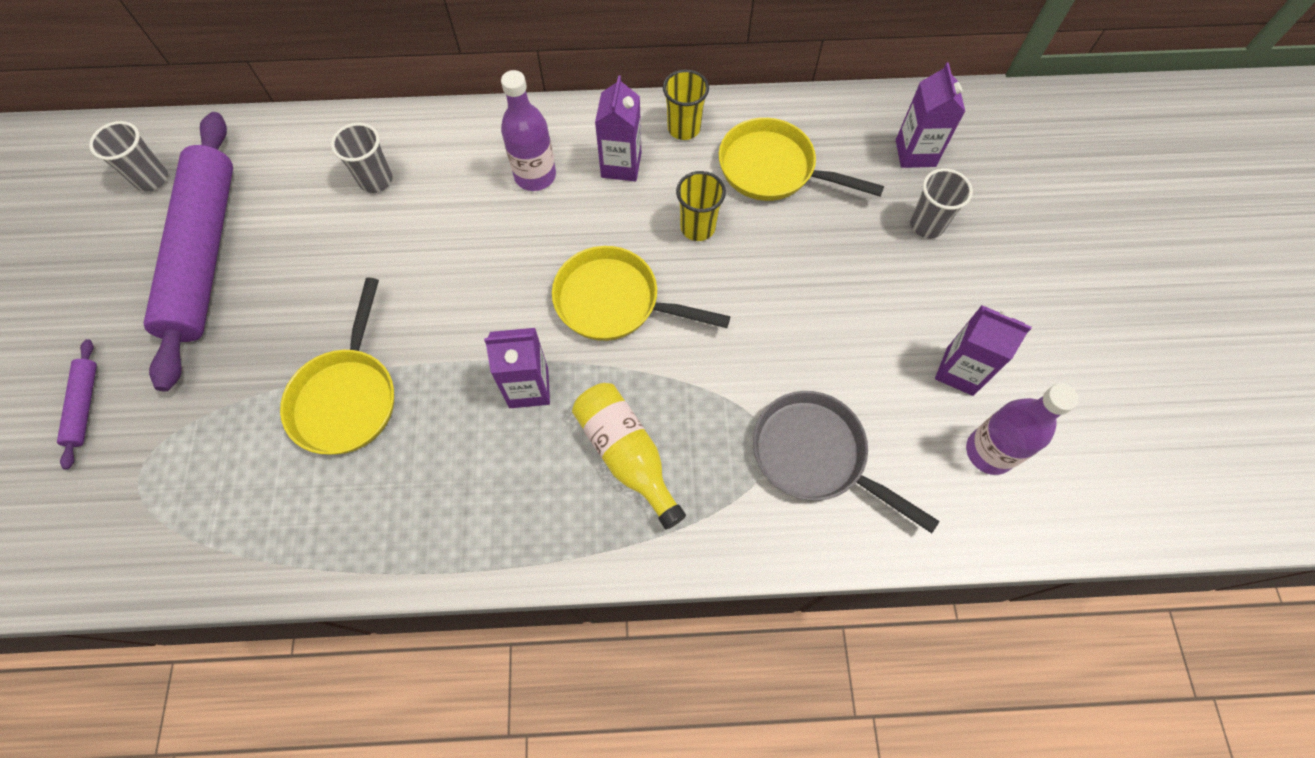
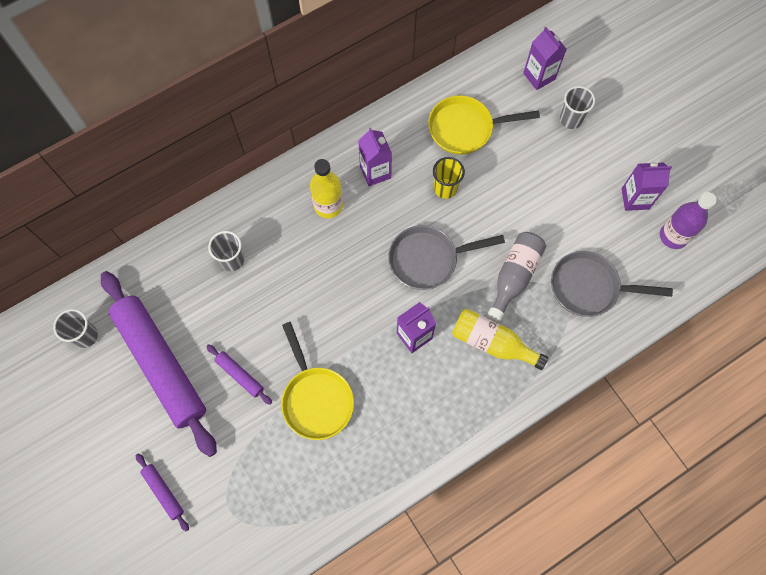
camera: 30 degrees left, 5 degrees up
(281, 317) = (240, 375): none -> purple rolling pin
(535, 176) = (328, 206): purple bottle -> yellow bottle
(615, 302) = (428, 259): yellow pan -> grey pan
(684, 128) = (396, 128): yellow cup -> none
(716, 384) = (514, 276): none -> grey bottle

